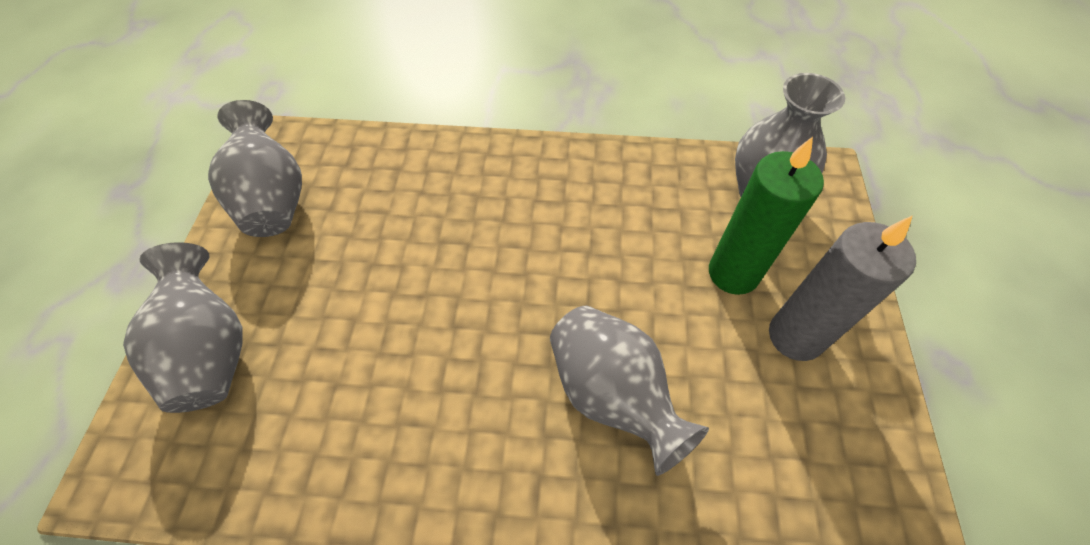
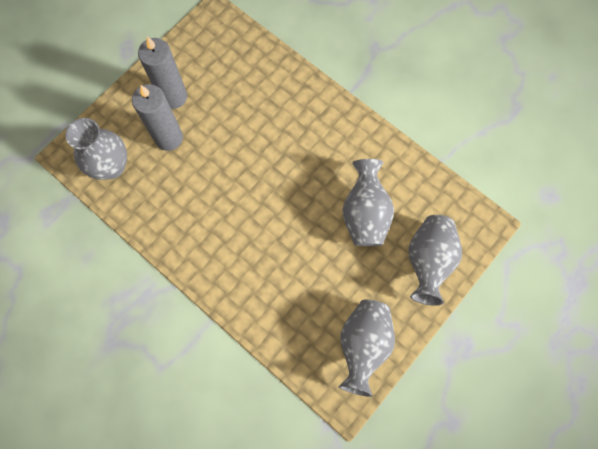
camera: 145 degrees left, 15 degrees up
(612, 394) = (267, 125): grey vase -> grey vase (365, 214)
(733, 273) = (169, 138): green candle -> grey candle

